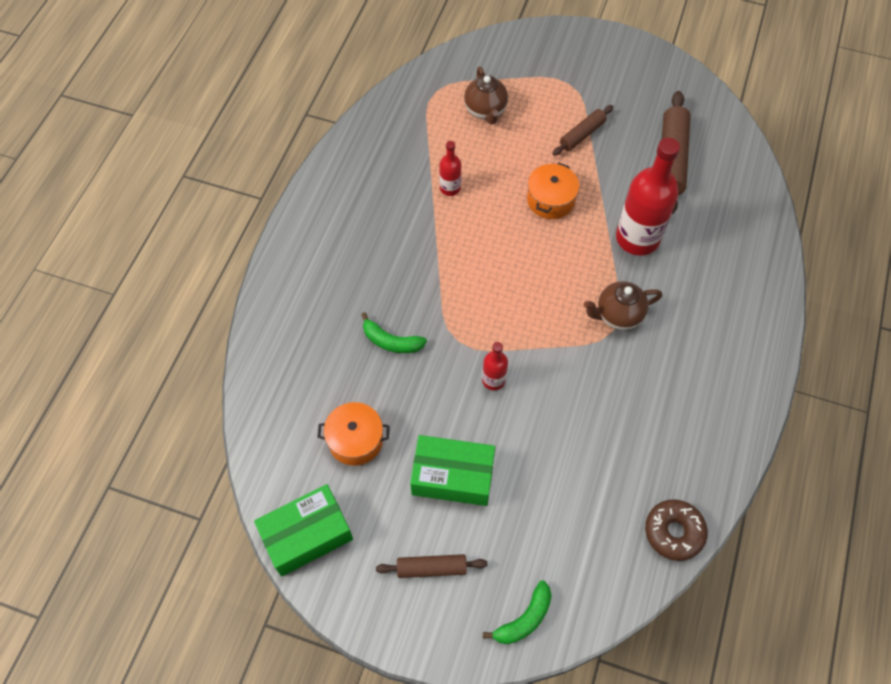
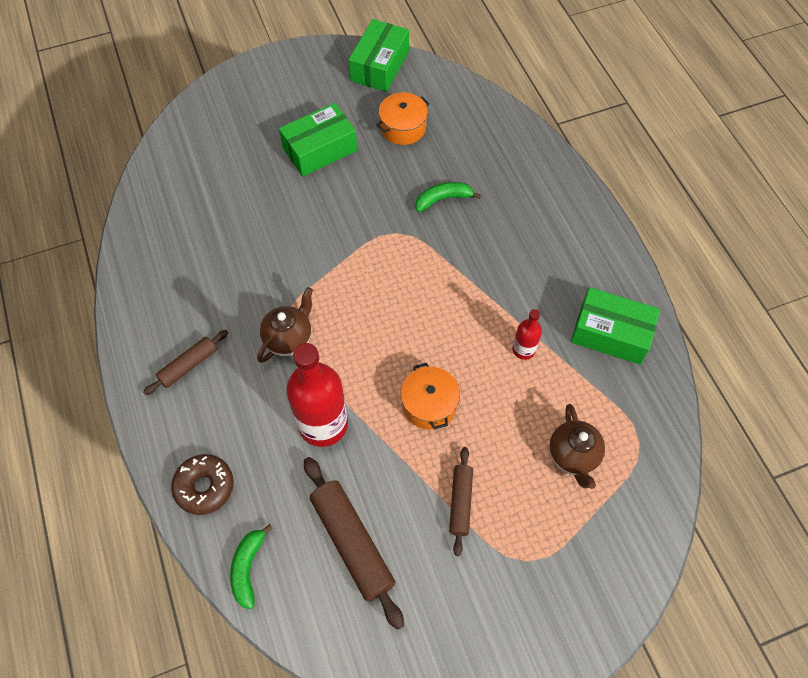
camera: 140 degrees right, 0 degrees up
(379, 157) = (610, 333): none -> green box
(431, 568) = (289, 97): brown rolling pin -> brown rolling pin (188, 365)
(485, 111) = (573, 456): brown teapot -> brown teapot turned 135 degrees counterclockwise
(493, 380) = (345, 224): red bottle -> none
(524, 619) = (210, 109): green banana -> green banana (248, 568)
(674, 532) = (142, 214): brown donut -> brown donut (204, 487)

